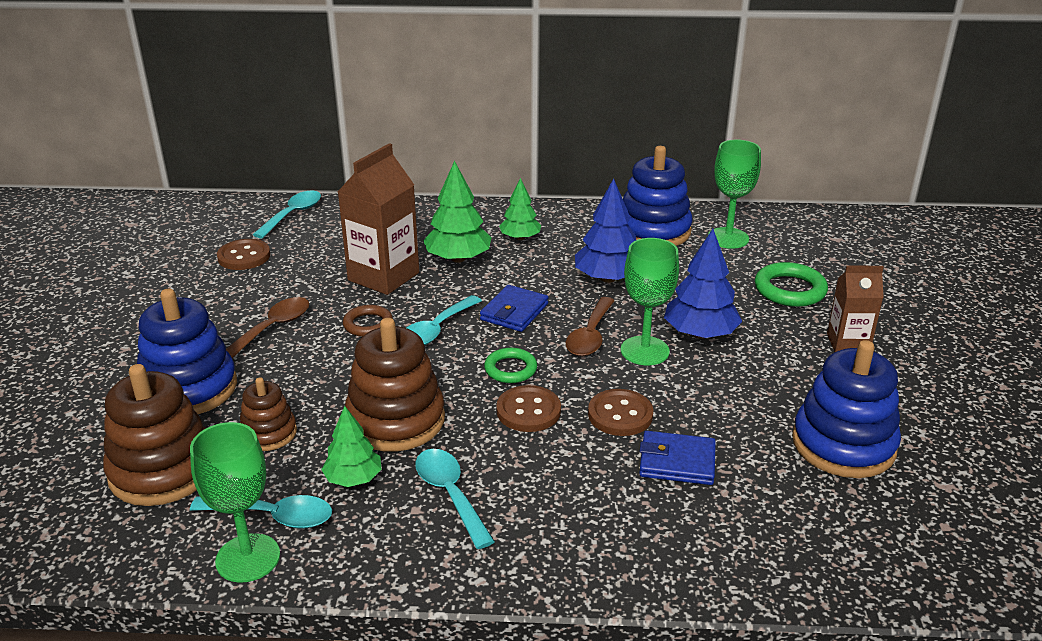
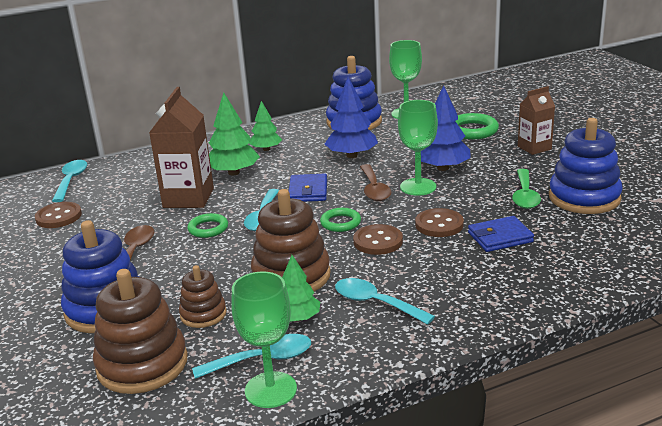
camera: 25 degrees left, 5 degrees down
(368, 324) = (208, 228): brown ring -> green ring
(767, 412) = (525, 195): none -> green spoon

